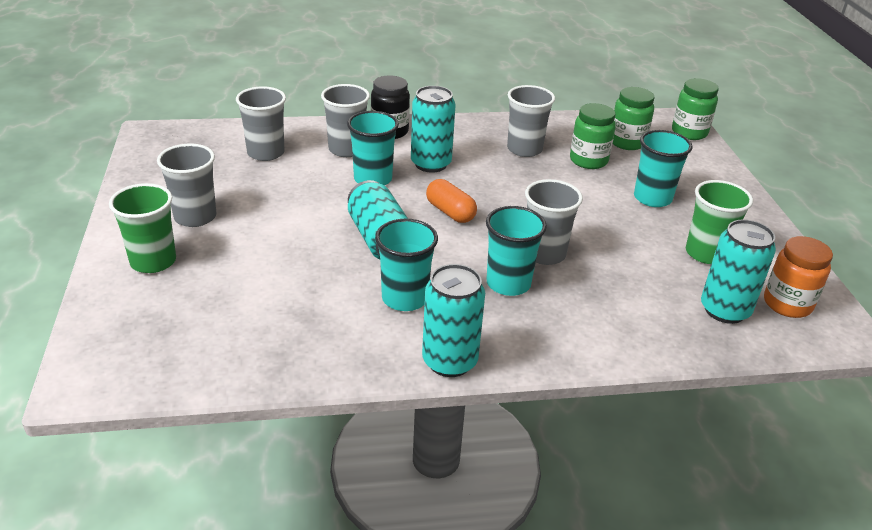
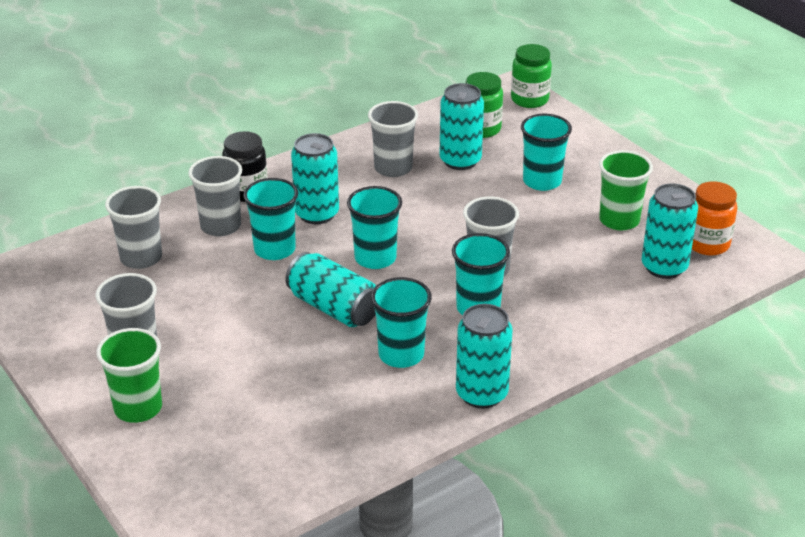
camera: 25 degrees left, 0 degrees up
(450, 212) = (375, 258): orange capsule -> turquoise cup
(588, 160) = (460, 161): green jar -> turquoise can

